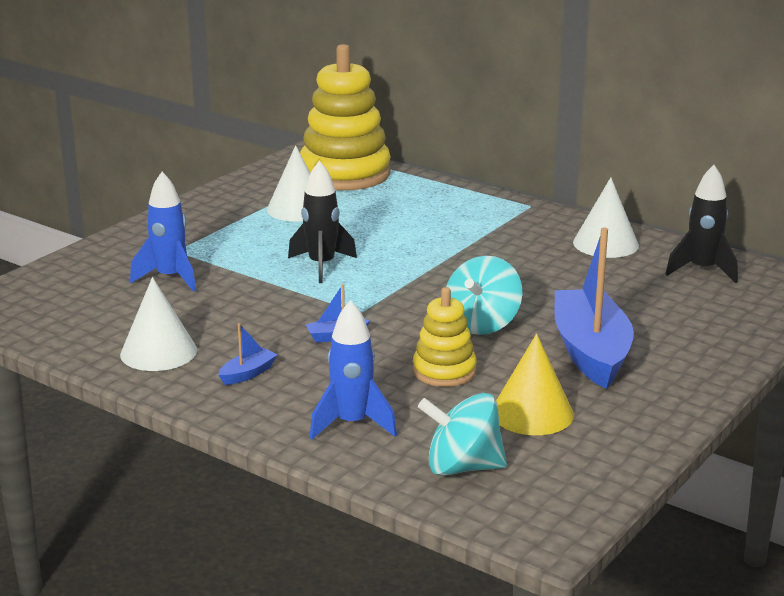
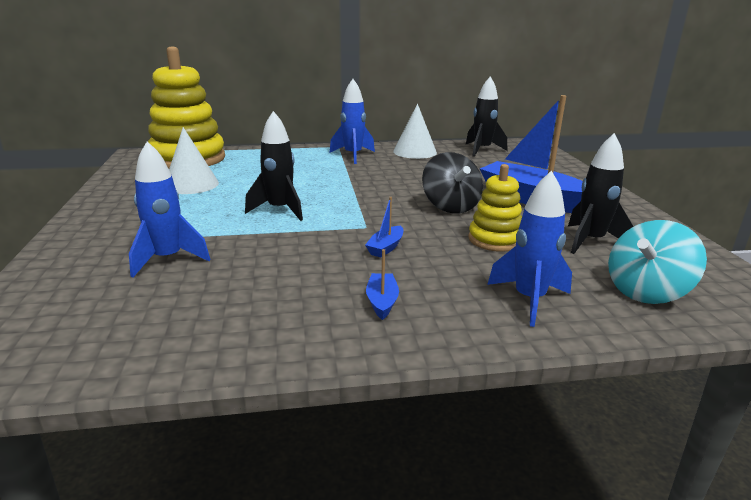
camera: 45 degrees left, 0 degrees up
(158, 352) = (270, 321): white cone -> none
(482, 324) = (450, 206): turquoise spinning top -> black spinning top
(519, 225) = (353, 155): none -> blue rocket
(532, 413) = (590, 241): yellow cone -> black rocket

